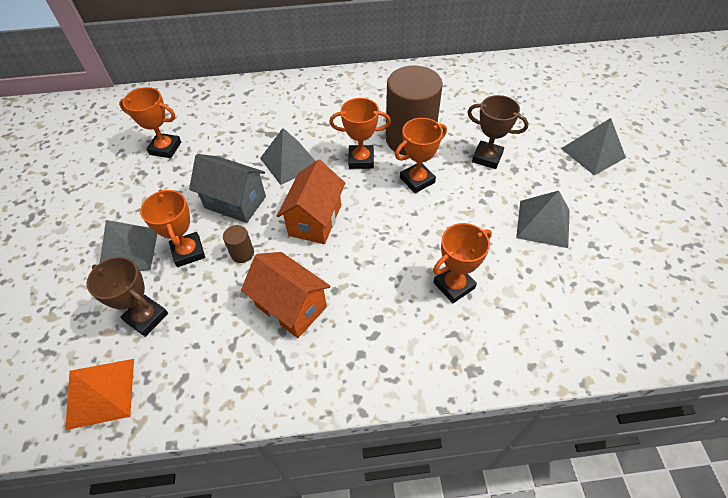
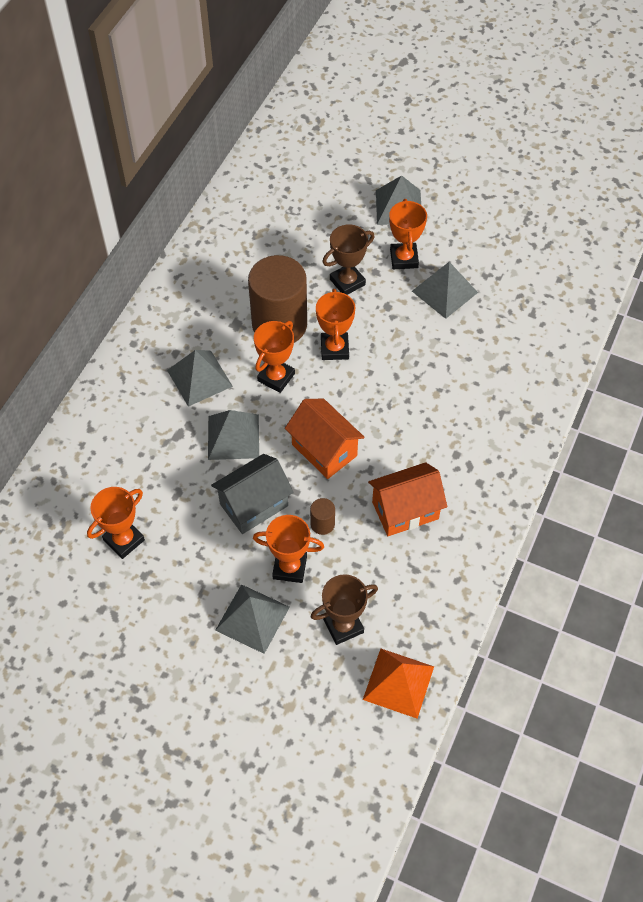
camera: 60 degrees left, 5 degrees up
(327, 121) = (199, 378): none -> grey pyramid
(454, 285) = (460, 387): orange trophy -> orange trophy (404, 259)

